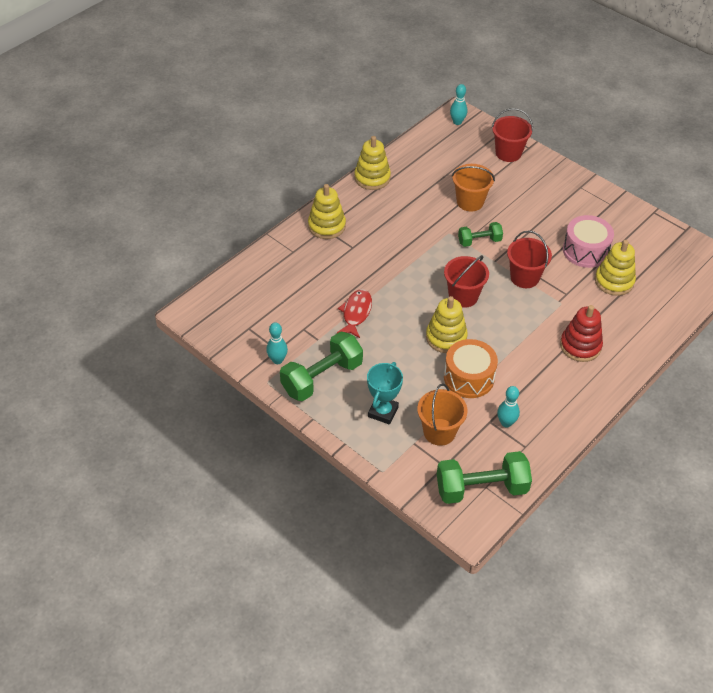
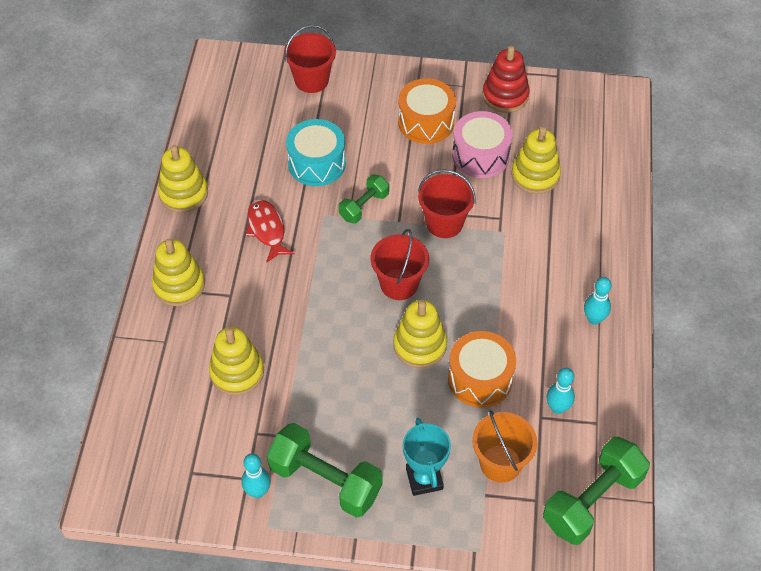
camera: 35 degrees left, 5 degrees up
(320, 290) = (237, 372): none -> yellow stacking toy
(322, 378) = (325, 481): green dumbbell -> green dumbbell turned 75 degrees counterclockwise
(356, 313) = (300, 376): red fish -> red fish (267, 230)
(457, 122) = (225, 70): turquoise bowling pin -> turquoise bowling pin (594, 319)
(470, 202) = (317, 163): orange bucket -> turquoise drum
(564, 213) = (426, 122): none -> orange drum
(580, 346) = (560, 271): red stacking toy -> red stacking toy (505, 96)

